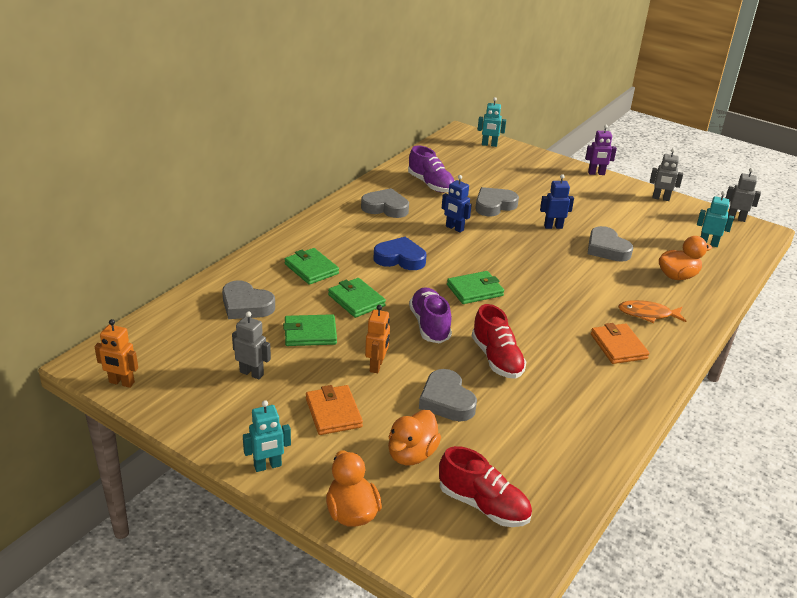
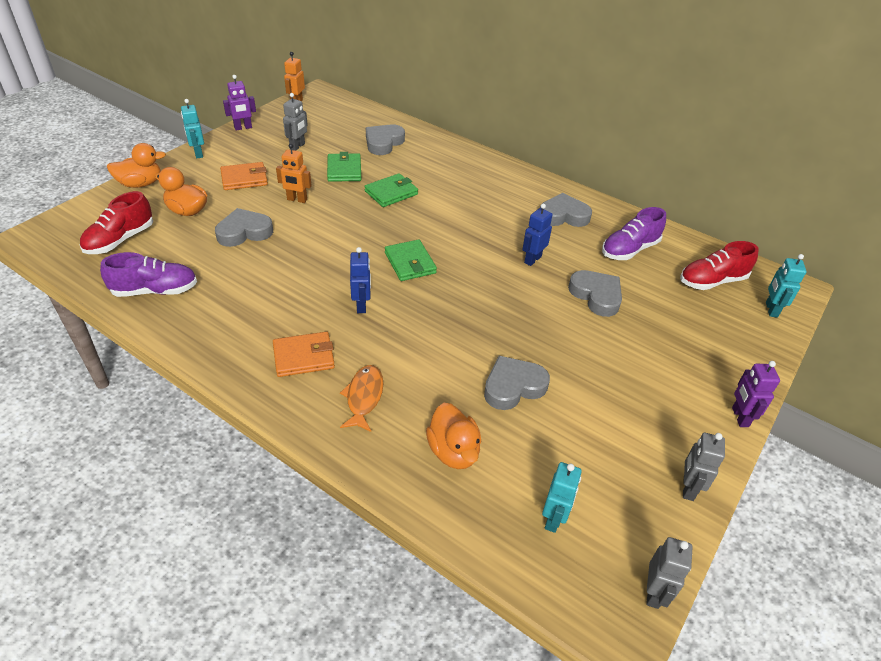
camera: 90 degrees right, 10 degrees up
(194, 429) = (243, 128): none -> purple robot
(311, 269) = (439, 171): green wallet -> none
(385, 207) = (563, 215): grey heart -> grey heart turned 105 degrees counterclockwise
(400, 258) = (464, 220): blue heart -> none
(429, 325) = (351, 230): purple shoe -> purple shoe (155, 291)
(496, 359) = (296, 266): red shoe -> red shoe (712, 281)
(553, 227) = (558, 342): blue robot -> blue robot (361, 305)

